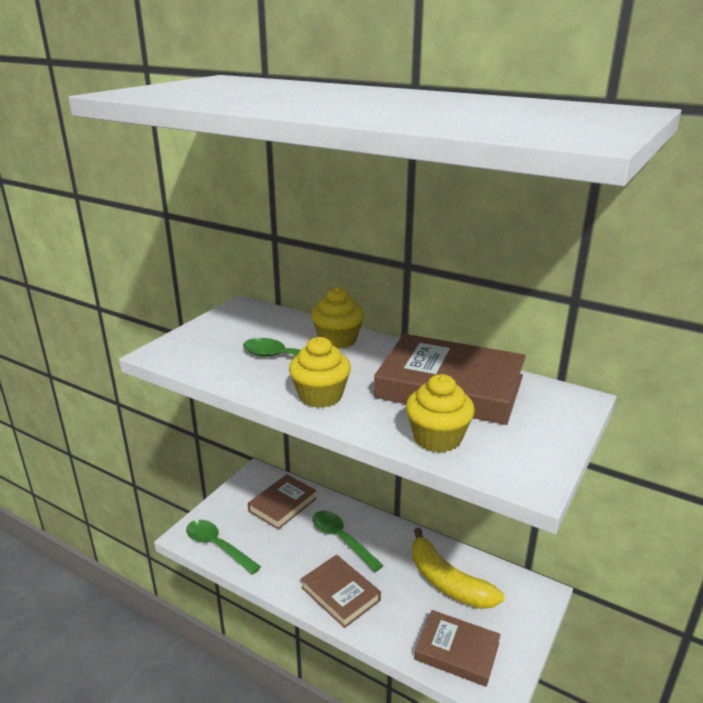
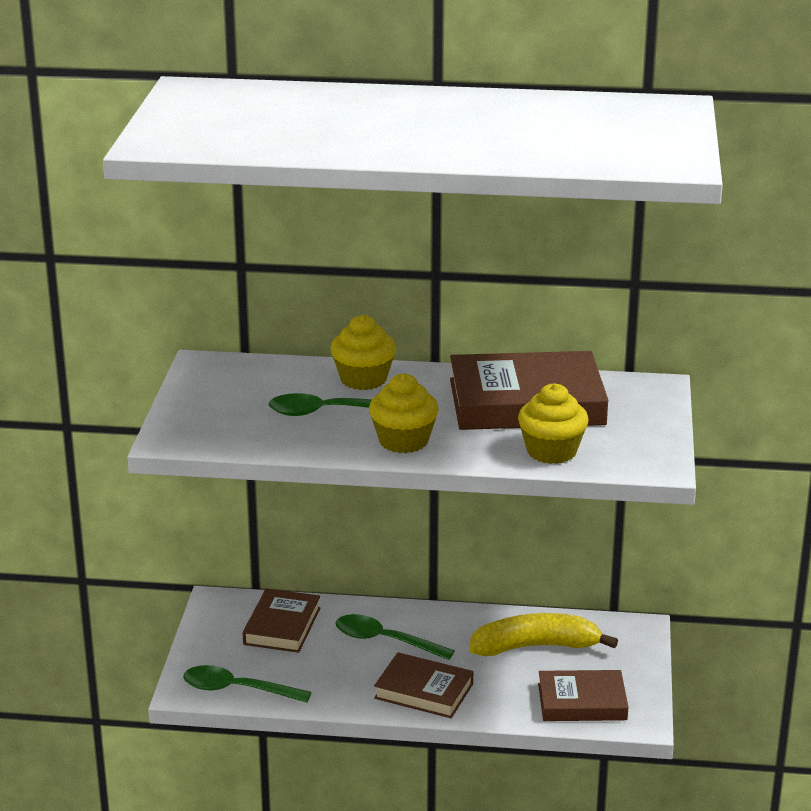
camera: 25 degrees left, 0 degrees up
(447, 582) = (535, 647): yellow banana -> yellow banana turned 150 degrees clockwise

